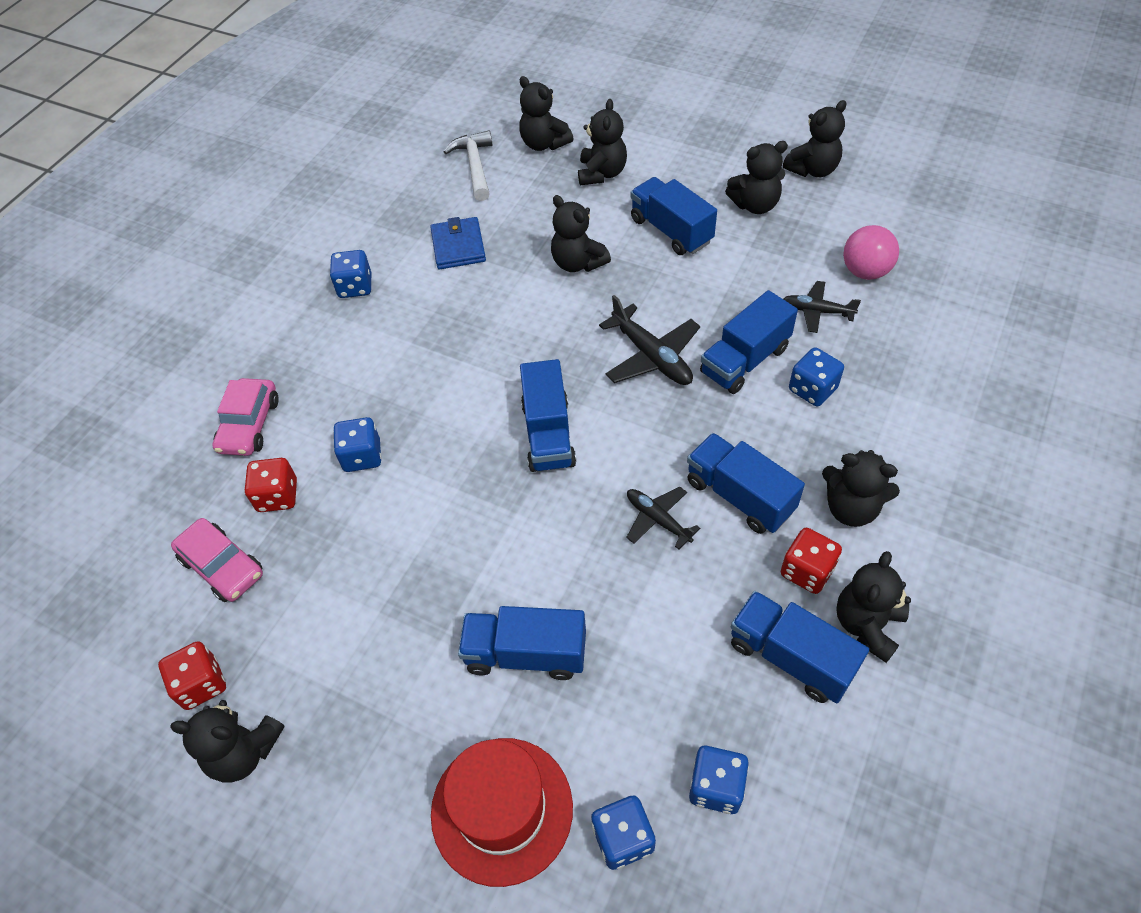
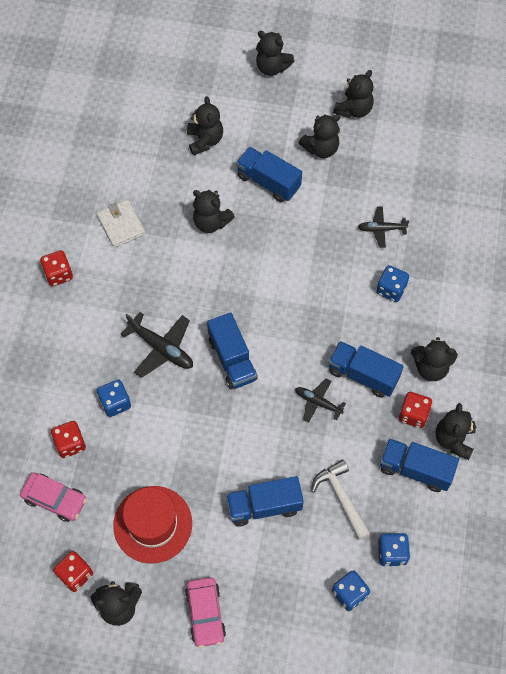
camera: 20 degrees left, 10 degrees up
(249, 425) = (28, 398): pink car -> pink car (205, 613)
(355, 287) = (58, 274): blue dice -> red dice
(458, 246) = (121, 225): blue wallet -> white wallet
(475, 166) = (108, 151): white hammer -> white hammer (341, 497)
(502, 809) = (279, 597): red hat -> red hat (152, 524)
(544, 144) = (153, 120): black teddy bear -> black teddy bear (272, 67)
(652, 356) = (283, 287): black plane -> black plane (161, 348)
(744, 360) = (343, 277): blue truck -> none
(865, 271) = (406, 191): pink ball -> none

